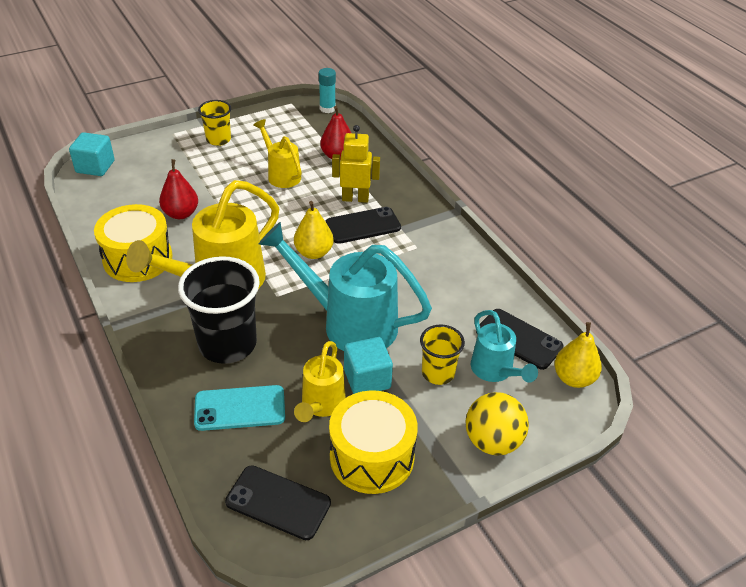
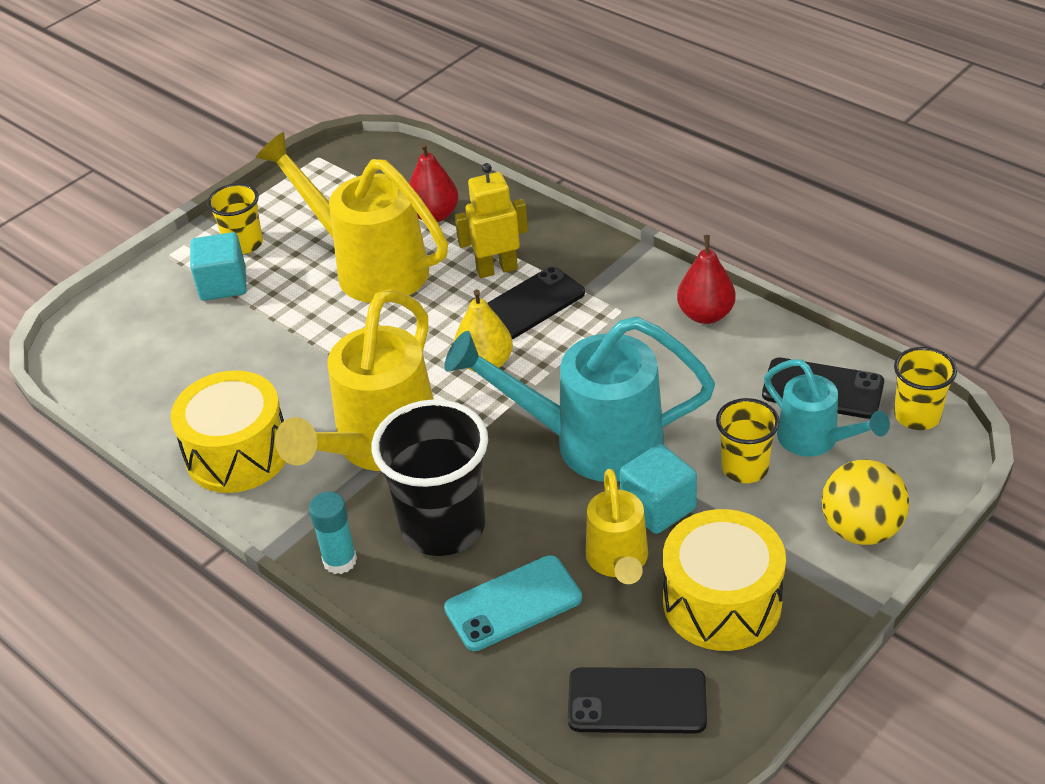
camera: 15 degrees left, 0 degrees up
(95, 167) = (82, 341): turquoise cube -> turquoise cube (223, 284)
(181, 214) = (259, 369): red pear -> red pear (705, 315)
(281, 174) = (370, 267): yellow watering can -> yellow watering can, size x1.79
(327, 108) = (377, 149): turquoise glue stick -> turquoise glue stick (340, 561)
(573, 378) = (917, 416): yellow pear -> yellow cup

